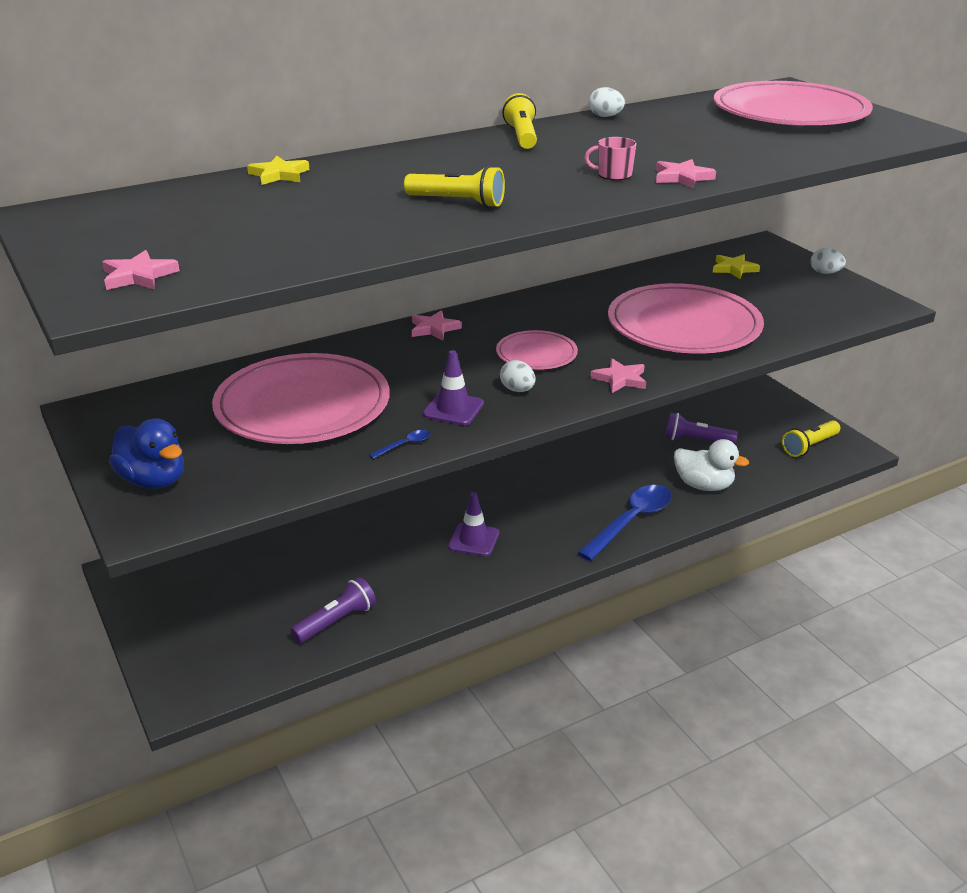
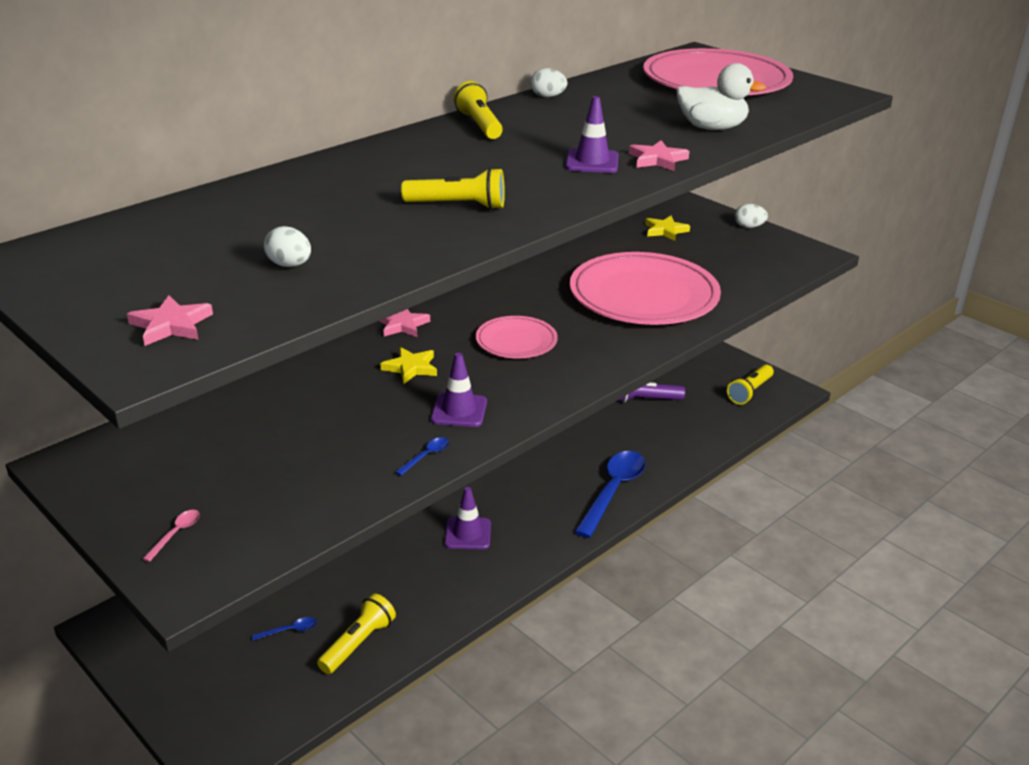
camera: 15 degrees left, 0 degrees up
(154, 480) = (176, 534): blue duck -> pink spoon
(279, 175) = (254, 189): yellow star -> yellow star (411, 368)
(279, 600) = (290, 630): none -> blue spoon
(303, 406) = (302, 427): pink plate -> none
(336, 621) = (358, 643): purple flashlight -> yellow flashlight
(517, 390) = (513, 382): white egg -> white egg (289, 265)
(613, 175) = (592, 162): pink mug -> purple traffic cone
(620, 379) = (607, 358): pink star -> none
(703, 485) = (668, 444): white duck -> white duck (712, 128)

